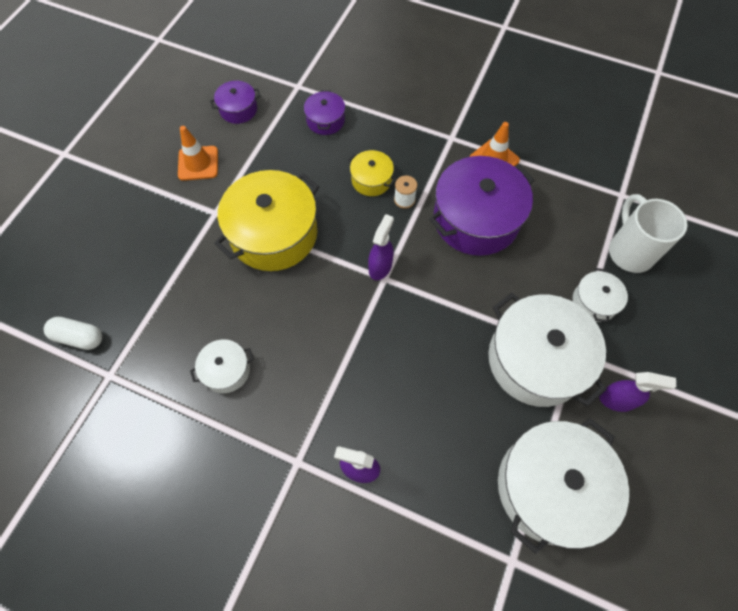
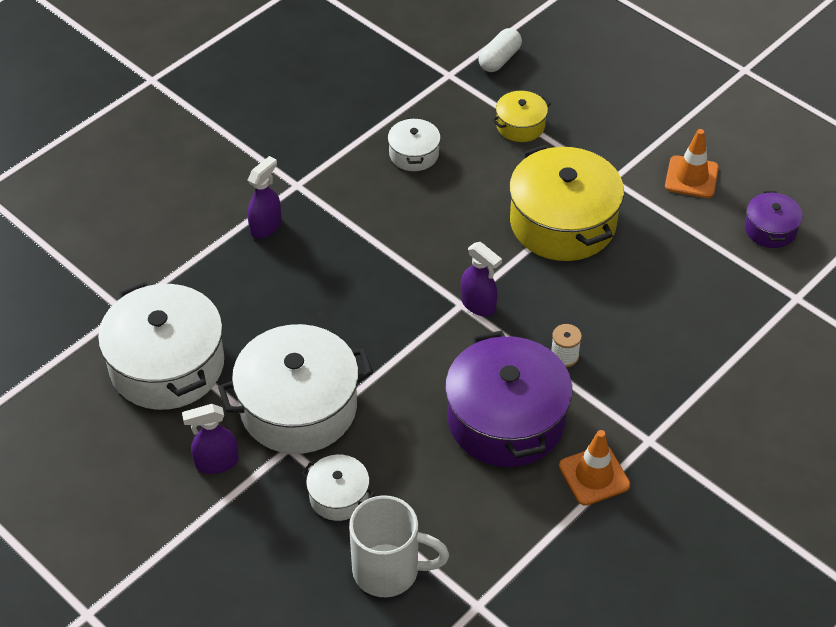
camera: 110 degrees right, 15 degrees down
(325, 120) = (724, 312): purple pot -> none
(371, 180) = (607, 332): yellow pot -> yellow pot (520, 125)
(617, 400) = (216, 463): purple spray bottle -> purple spray bottle turned 45 degrees clockwise

